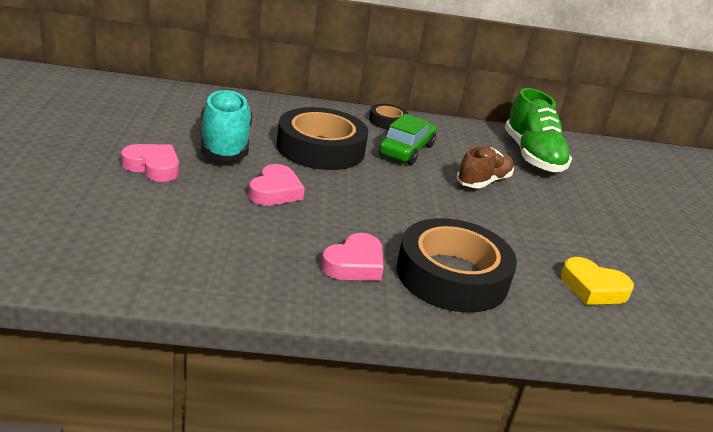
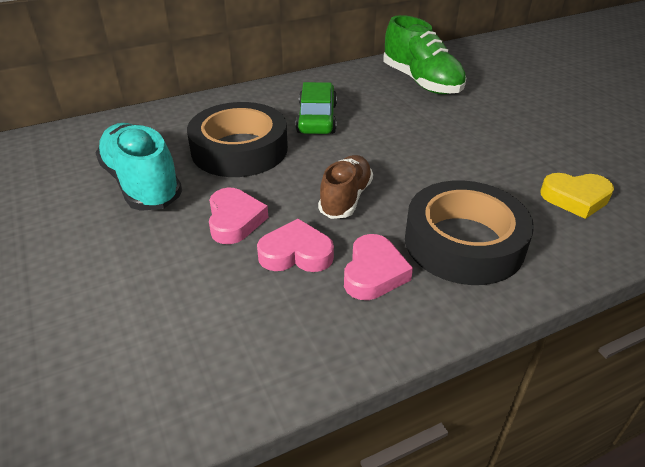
camera: 20 degrees left, 10 degrees up
(153, 167) = (85, 247): pink heart -> pink heart (296, 253)
(387, 121) = (276, 93): black tape -> none
(483, 182) = (406, 125): brown shoe -> brown shoe (345, 198)

